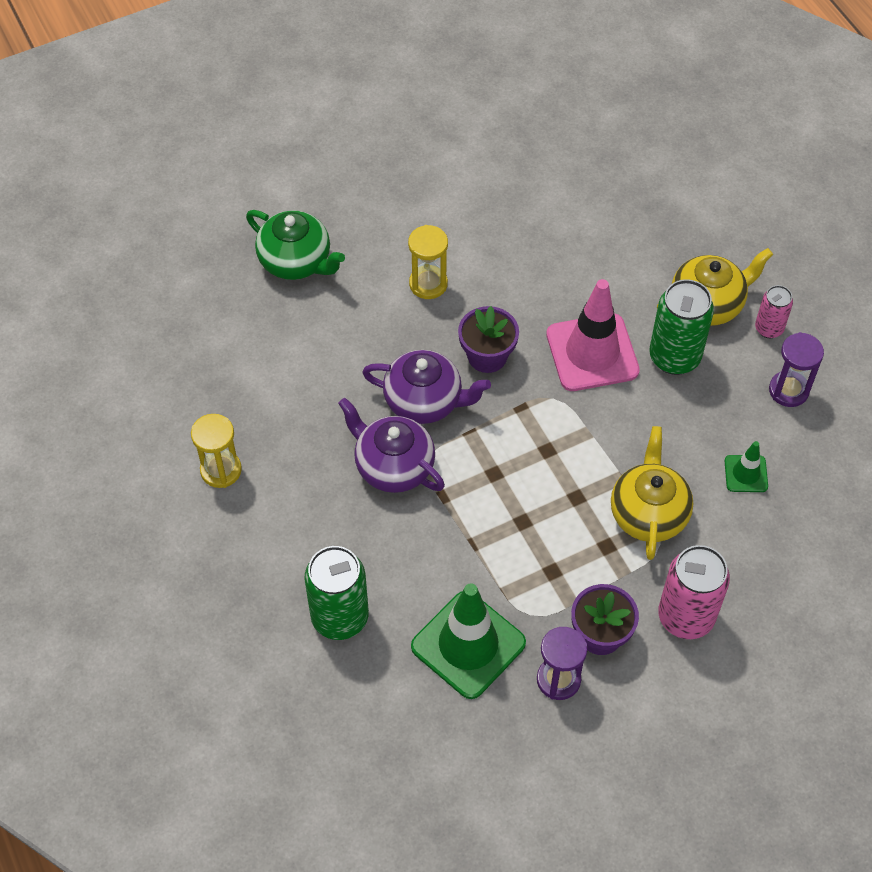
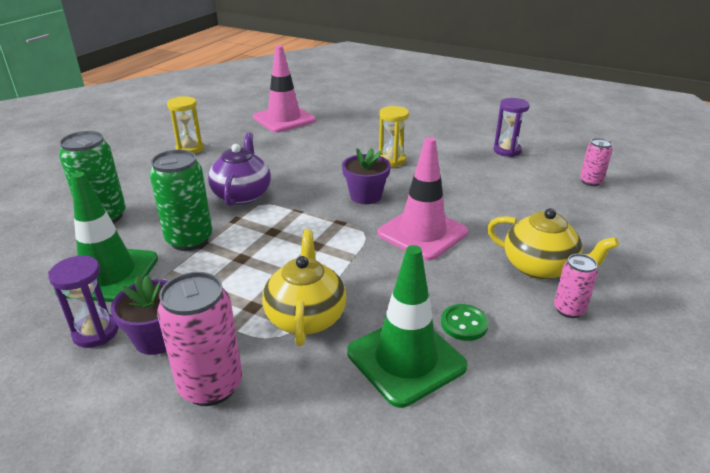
camera: 55 degrees right, 25 degrees down
(214, 326) = (284, 119): none -> pink traffic cone
(296, 261) = (353, 124): green teapot -> none
(425, 401) = (304, 188): purple teapot -> none
(612, 151) = (590, 181): none -> pink can
(648, 513) = (306, 317): yellow teapot -> yellow teapot turned 60 degrees counterclockwise
(674, 357) = (470, 271): green can -> green can (189, 240)
(735, 409) = (464, 324): none -> green button
(746, 474) = (406, 359): green traffic cone -> green traffic cone, size x2.04
(788, 390) = (526, 349): purple hourglass -> purple hourglass (507, 151)

